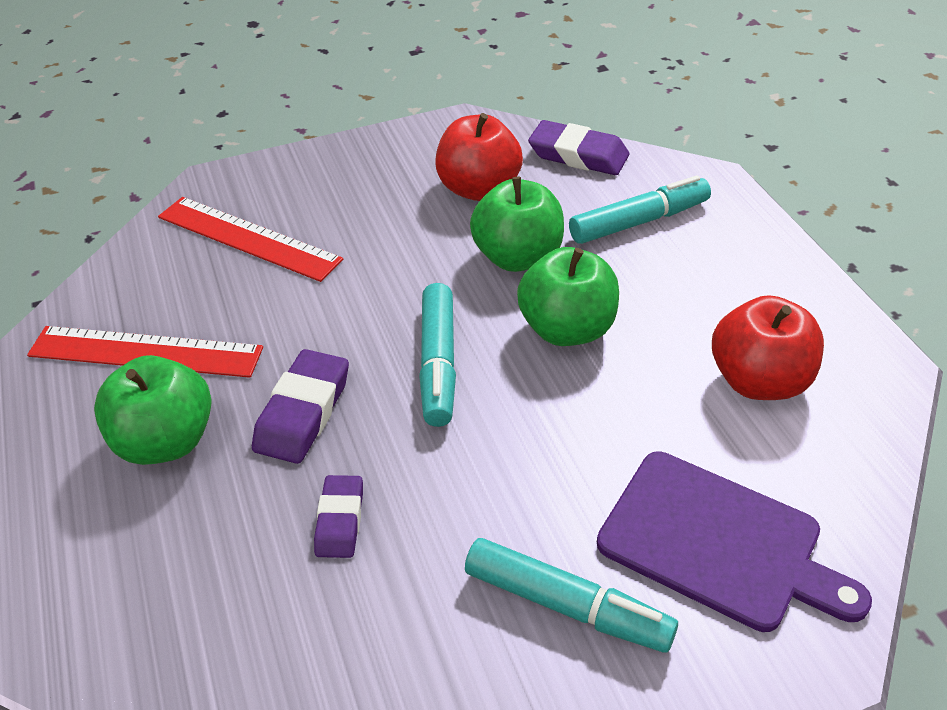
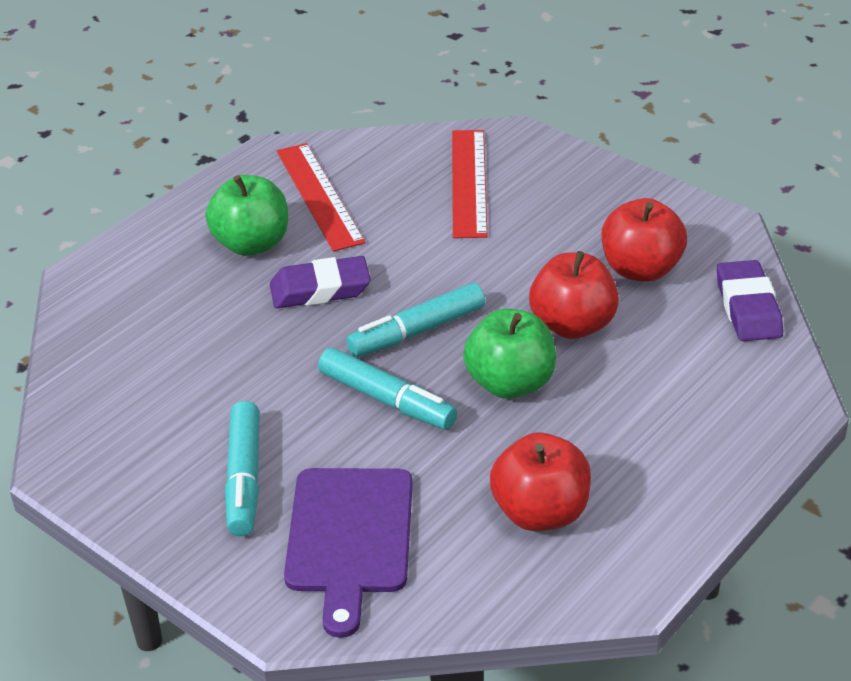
camera: 60 degrees right, 5 degrees down
(340, 520) = (242, 347): purple eraser -> none
(518, 257) = (572, 325): green apple -> red apple
(638, 221) = (686, 377): turquoise marker -> turquoise marker (387, 399)

